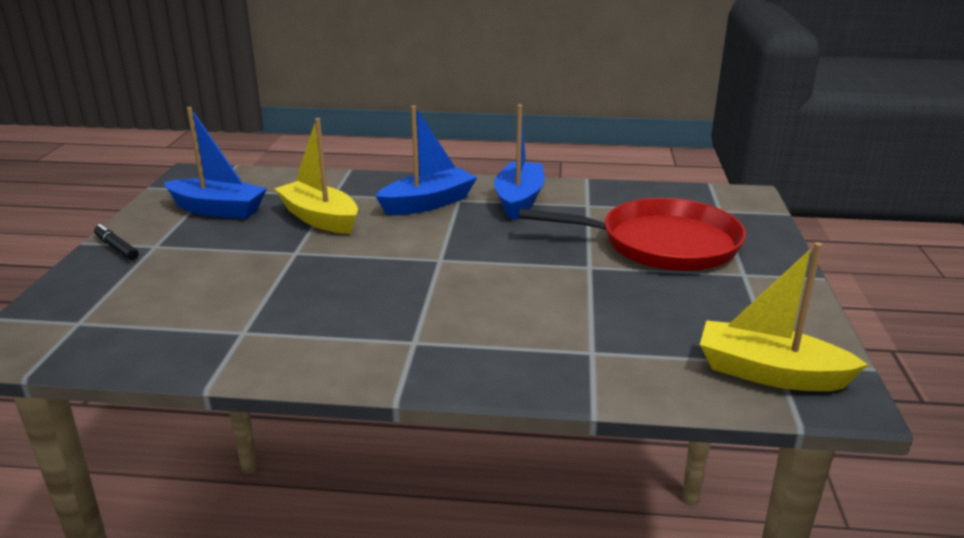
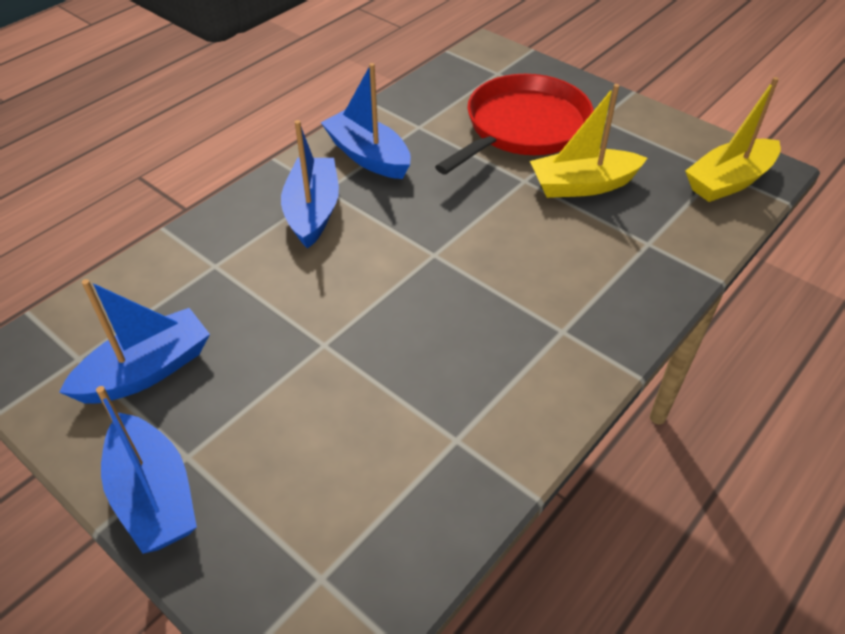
camera: 55 degrees left, 20 degrees up
(116, 248) = (154, 496): black marker -> blue boat
(320, 218) = (264, 297): yellow boat -> yellow boat (582, 185)

